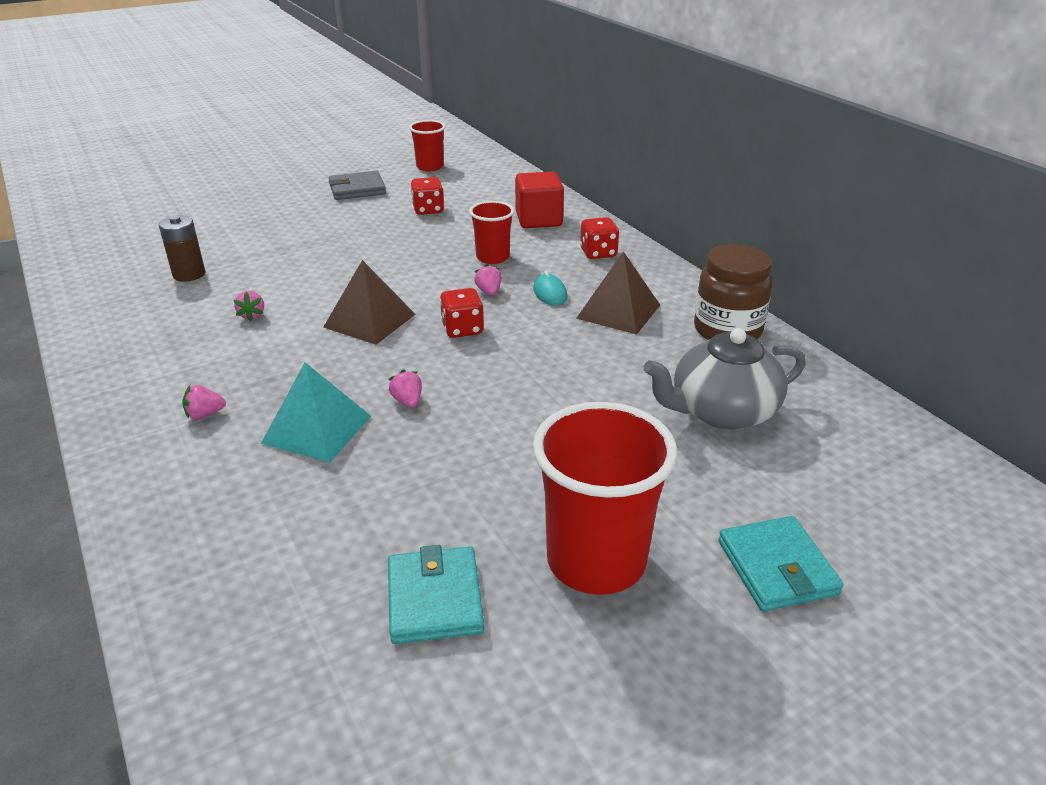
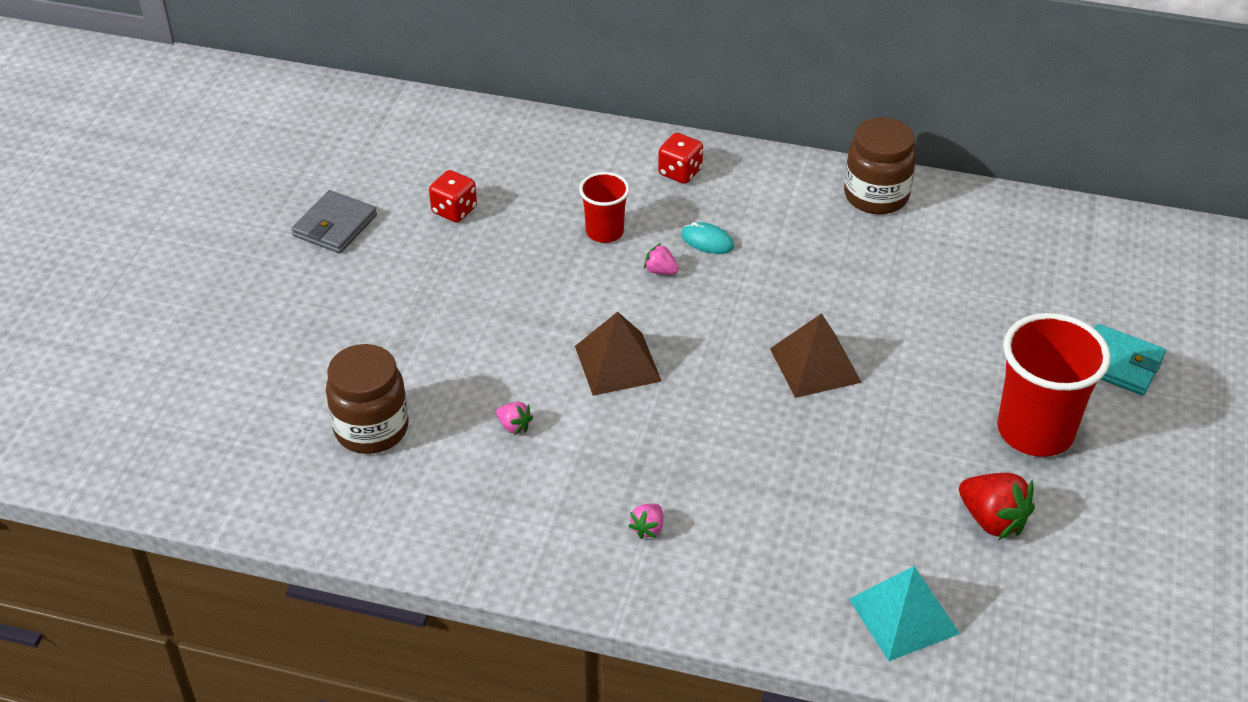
camera: 45 degrees left, 10 degrees up
(189, 274) = (371, 429): brown battery -> brown jar
(317, 429) = (745, 477): turquoise pyramid -> turquoise pyramid (903, 616)
(407, 401) = (766, 410): pink strawberry -> none
(430, 167) = (355, 150): red cup -> none
(434, 599) = (992, 520): turquoise wallet -> red strawberry
(462, 329) = (700, 322): red dice -> none
(538, 219) = (572, 161): red cube -> none
(618, 311) = (782, 226): brown pyramid -> brown pyramid (815, 365)
(722, 411) = (961, 273): grey teapot -> none

